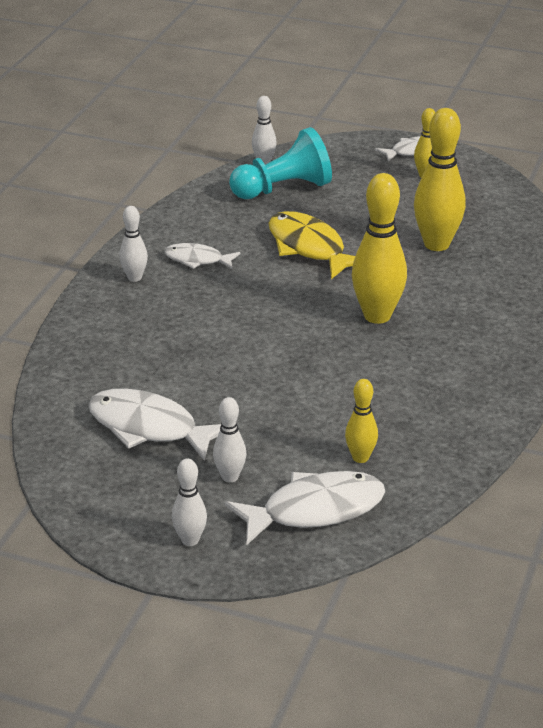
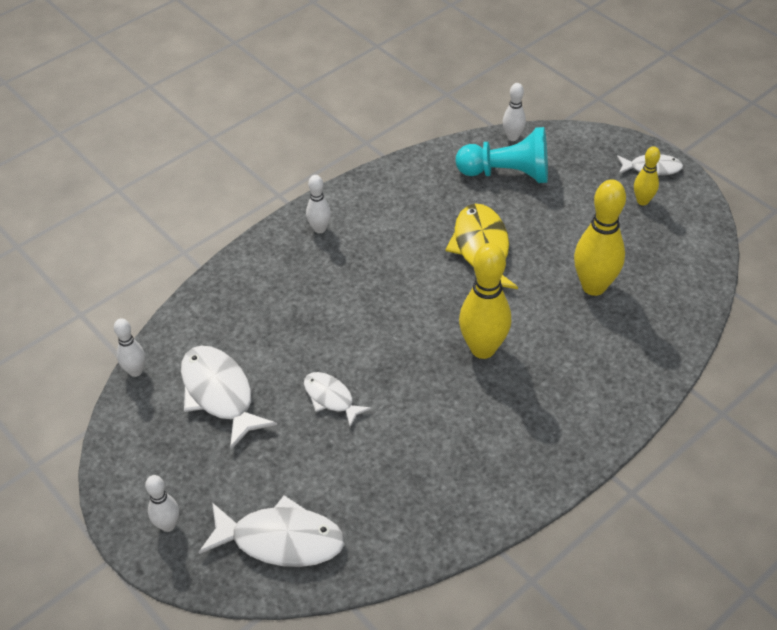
camera: 30 degrees right, 15 degrees up
(197, 260) = (381, 228): white fish -> white fish (331, 398)
(230, 477) = (242, 473): white bowling pin -> white bowling pin (135, 371)
(360, 458) = (356, 500): yellow bowling pin -> none

